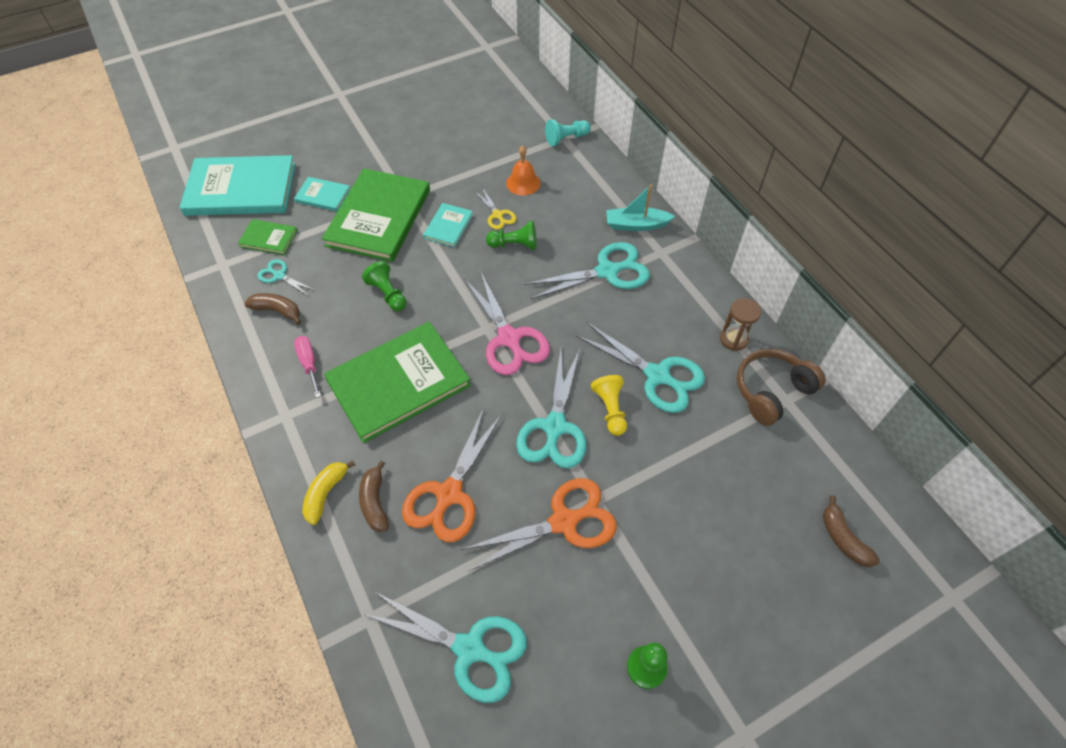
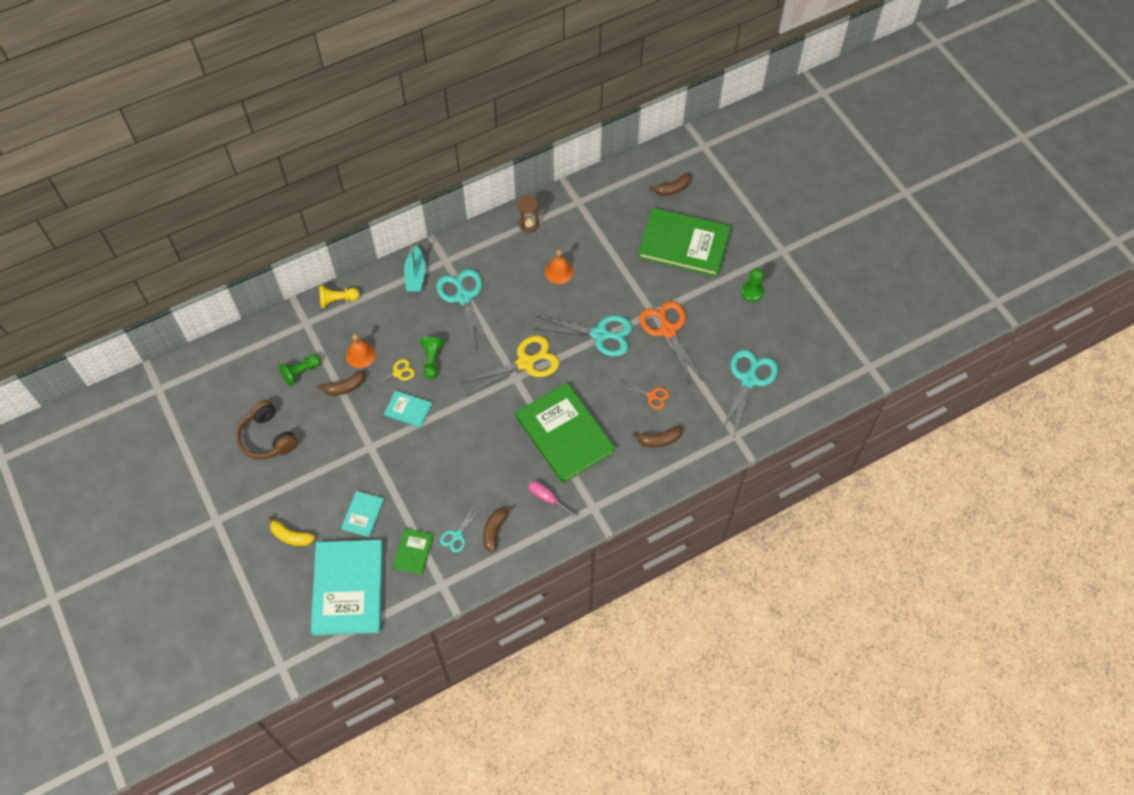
camera: 90 degrees left, 5 degrees up
(309, 364) = (547, 498): pink screwdriver -> pink screwdriver turned 60 degrees clockwise
(326, 494) = (654, 471): yellow banana -> yellow banana (291, 536)
(378, 217) = (394, 465): green book -> green book (684, 244)
(388, 294) = (480, 449): green pawn -> green pawn (301, 372)
(449, 494) = (652, 396): orange scissors -> orange scissors, size x0.51
(481, 173) = (345, 387): none -> brown banana
(509, 339) = (526, 363): pink scissors -> yellow scissors
(566, 139) = (307, 321): turquoise pawn -> none
(610, 409) = (586, 301): yellow pawn -> yellow pawn (337, 300)
(658, 376) = (559, 272): turquoise scissors -> orange bell
(772, 391) = (571, 208): brown headphones -> brown headphones (267, 437)

